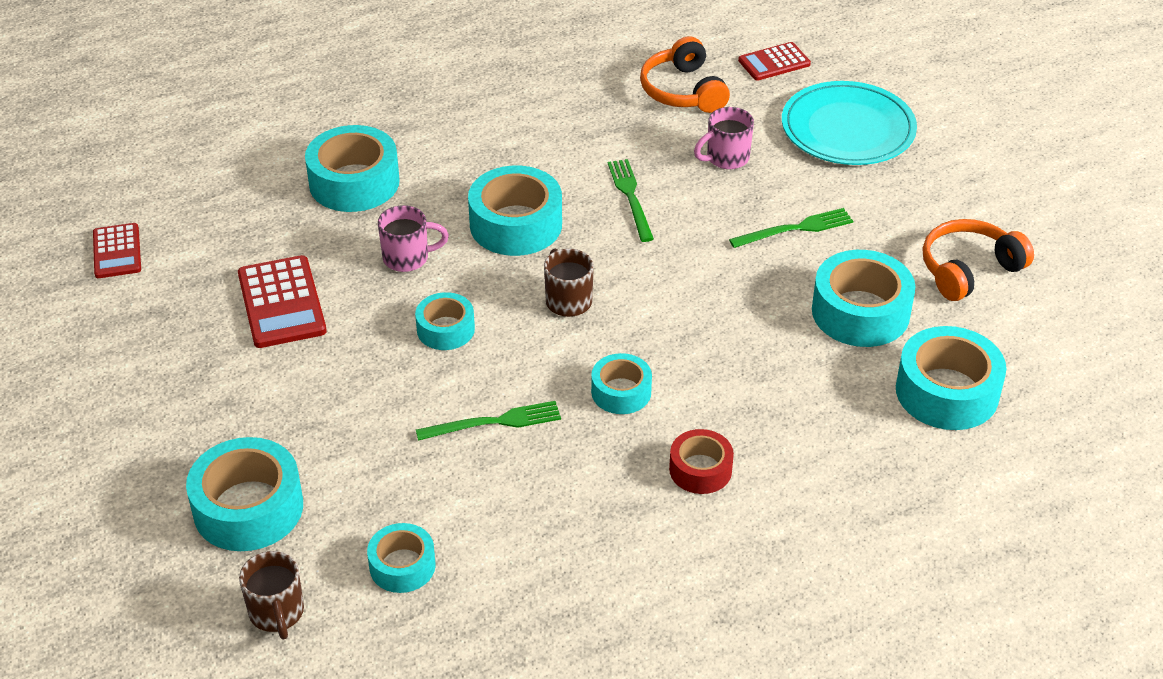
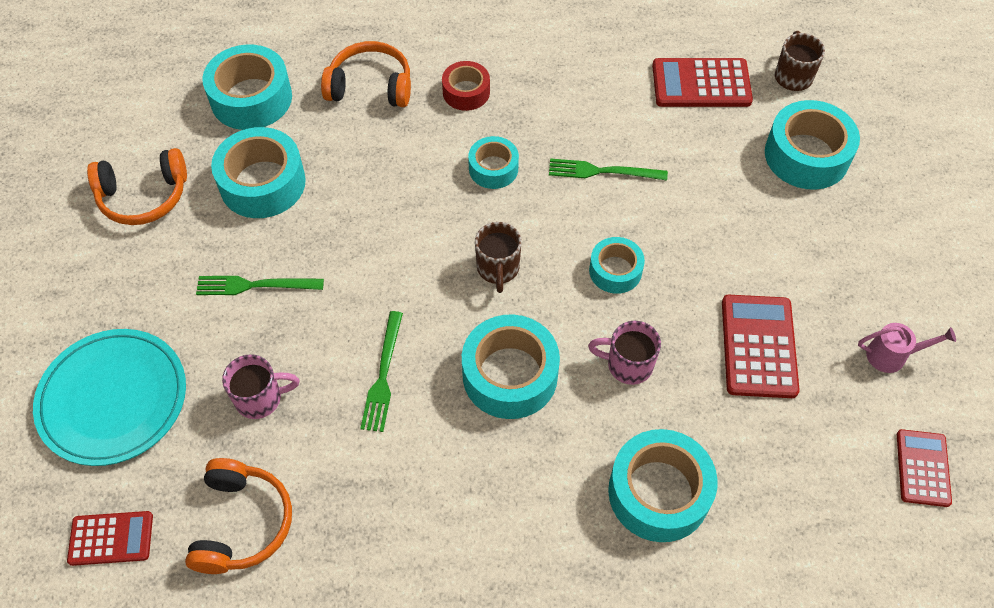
camera: 160 degrees left, 15 degrees up
(143, 328) = (892, 355): none -> pink watering can
(402, 566) = (701, 84): turquoise tape -> red calculator
(820, 444) = (370, 86): none -> orange headphones

